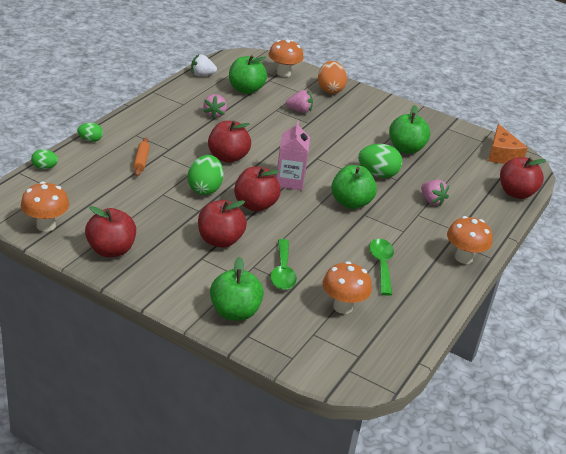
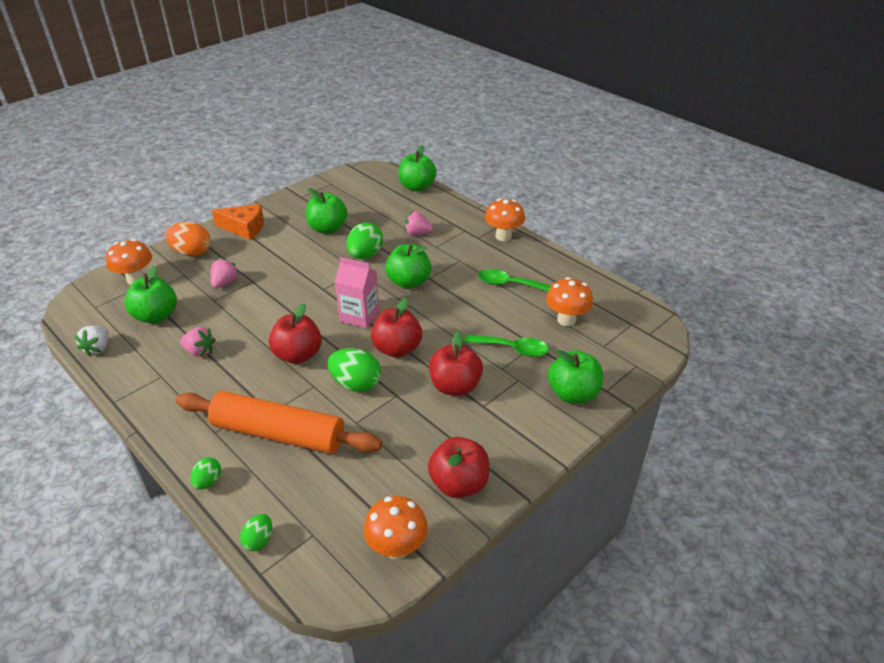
camera: 70 degrees left, 5 degrees up
(141, 161) = (278, 433): orange rolling pin -> orange rolling pin, size x2.48
(432, 201) = (417, 233): pink strawberry -> pink strawberry turned 150 degrees counterclockwise
(502, 154) = (356, 179): orange cheese -> orange cheese (244, 228)
(516, 193) = (417, 187): red apple -> green apple

